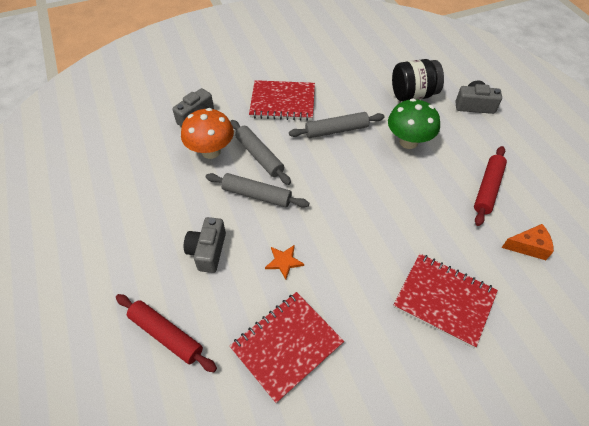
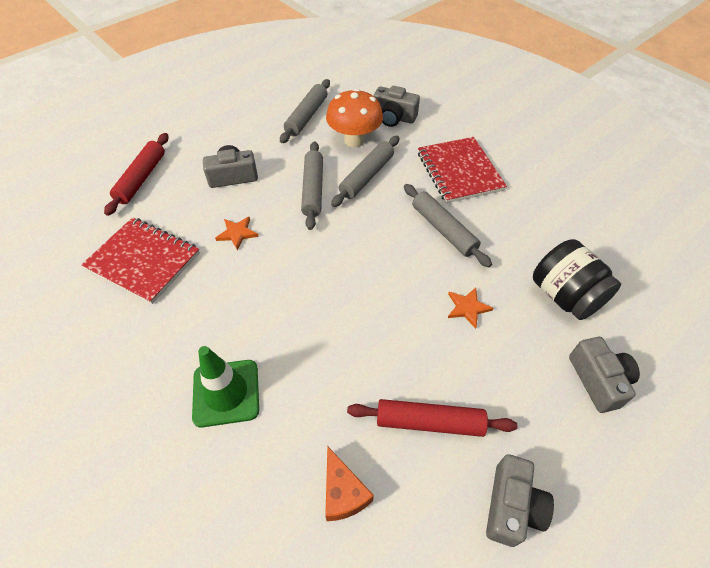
camera: 70 degrees right, 0 degrees up
(157, 175) = (307, 116): none -> grey rolling pin
(408, 142) = (467, 308): green mushroom -> orange star
(444, 300) = (226, 393): red notebook -> green traffic cone
(543, 170) = (512, 506): none -> grey camera

